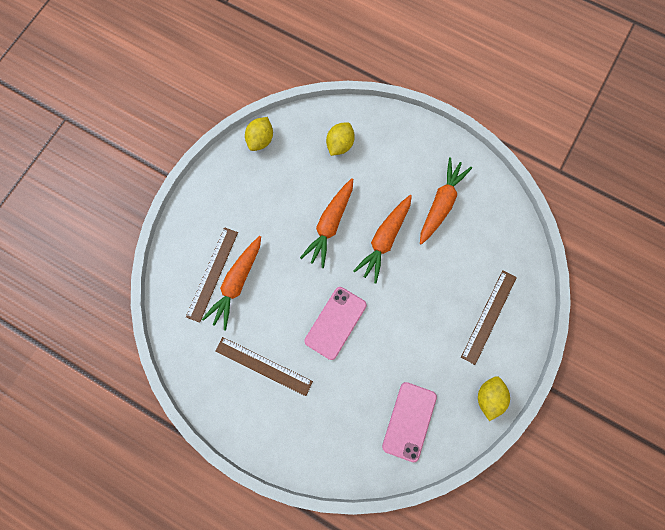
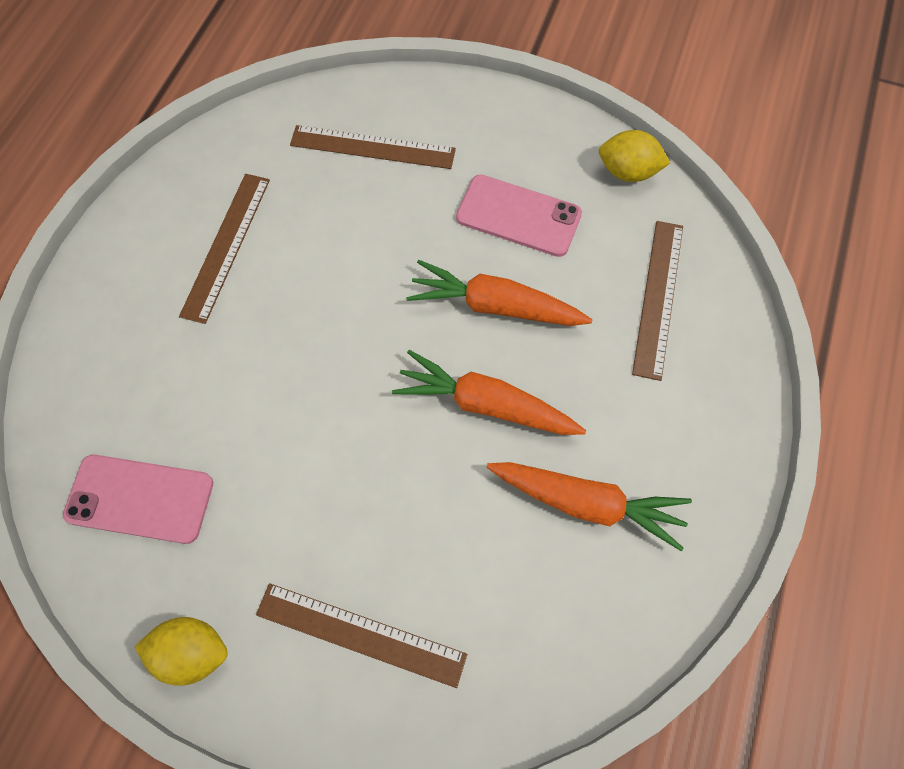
camera: 80 degrees right, 10 degrees down
(237, 283) = (362, 183): orange carrot -> none
(335, 323) = (312, 344): pink phone -> pink phone (518, 216)
(340, 145) = (658, 297): yellow lemon -> brown ruler

